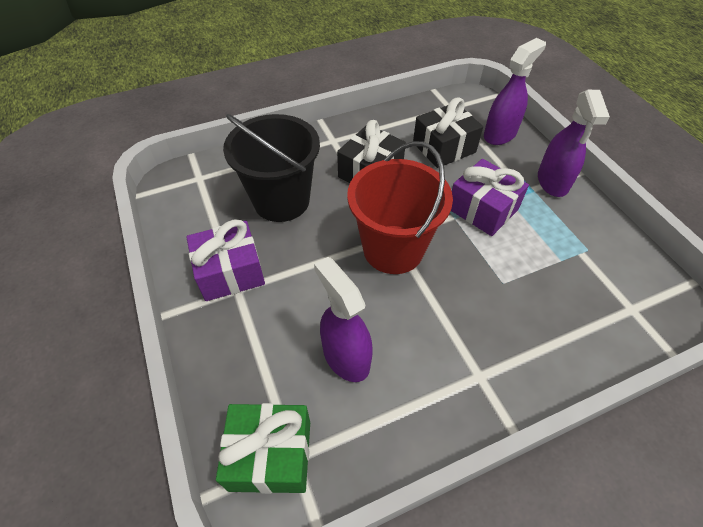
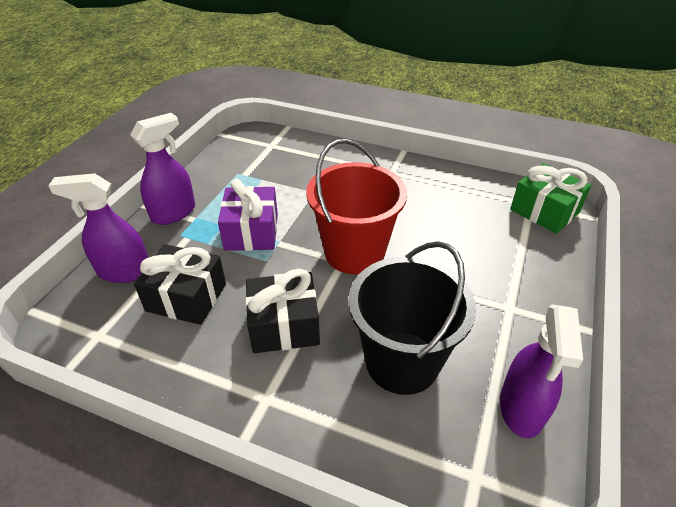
camera: 135 degrees left, 10 degrees down
(230, 272) = (507, 326): purple gift -> none
(345, 356) = (460, 221): purple spray bottle -> purple spray bottle (521, 408)

